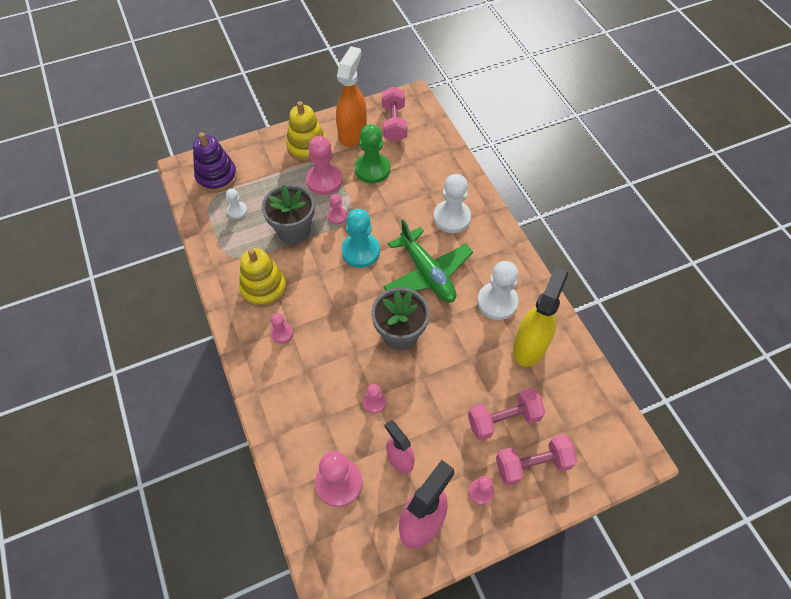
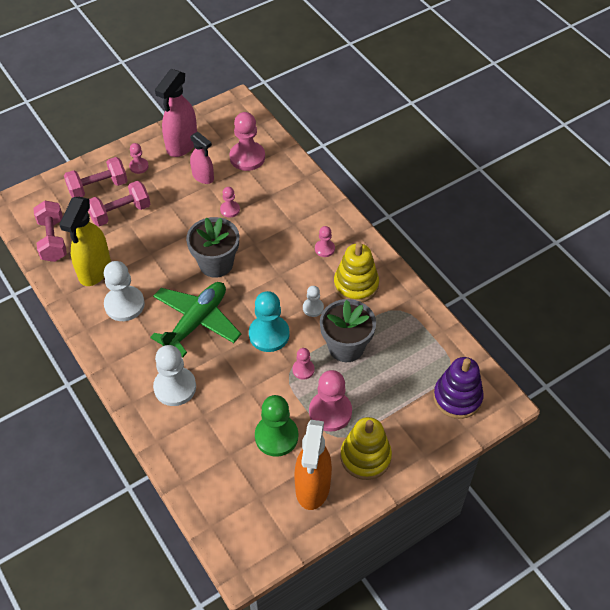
camera: 170 degrees right, 5 degrees down
(237, 211) = (415, 359): white pawn -> white pawn (313, 308)
(394, 123) = (261, 513): pink dumbbell -> pink dumbbell (53, 240)
(427, 273) = (196, 322): green plane -> green plane turned 75 degrees clockwise

